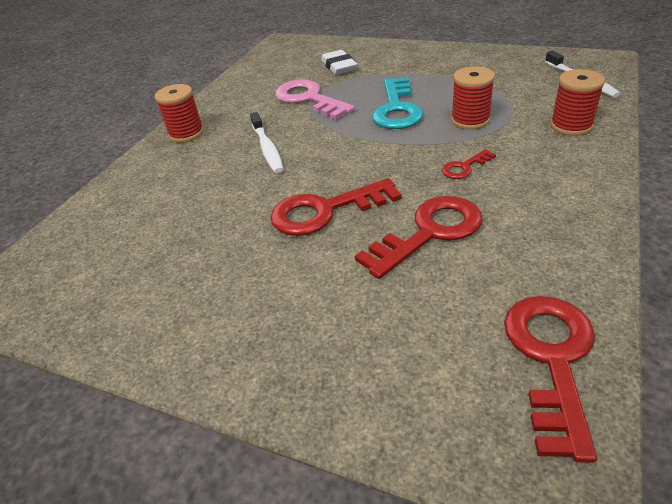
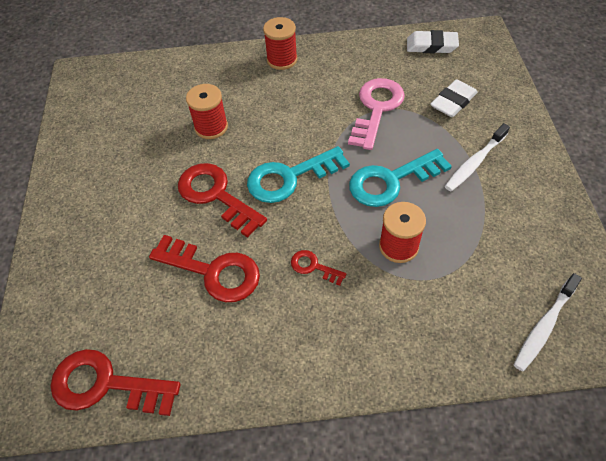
camera: 60 degrees right, 15 degrees up
(267, 148) = (283, 120): white toothbrush -> white toothbrush (474, 162)
(268, 62) = (431, 46): none -> white eraser
(345, 159) = (290, 177): none -> turquoise key
(551, 359) = (106, 384): red key -> red key turned 150 degrees counterclockwise
(571, 126) = (429, 336): red spool -> red spool (211, 127)

